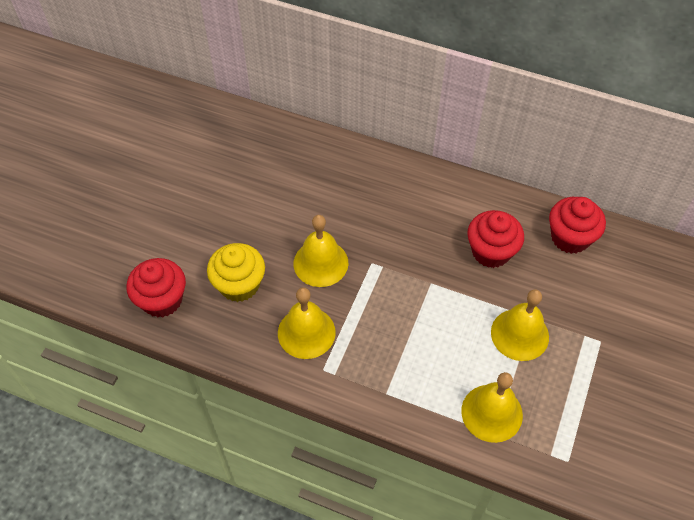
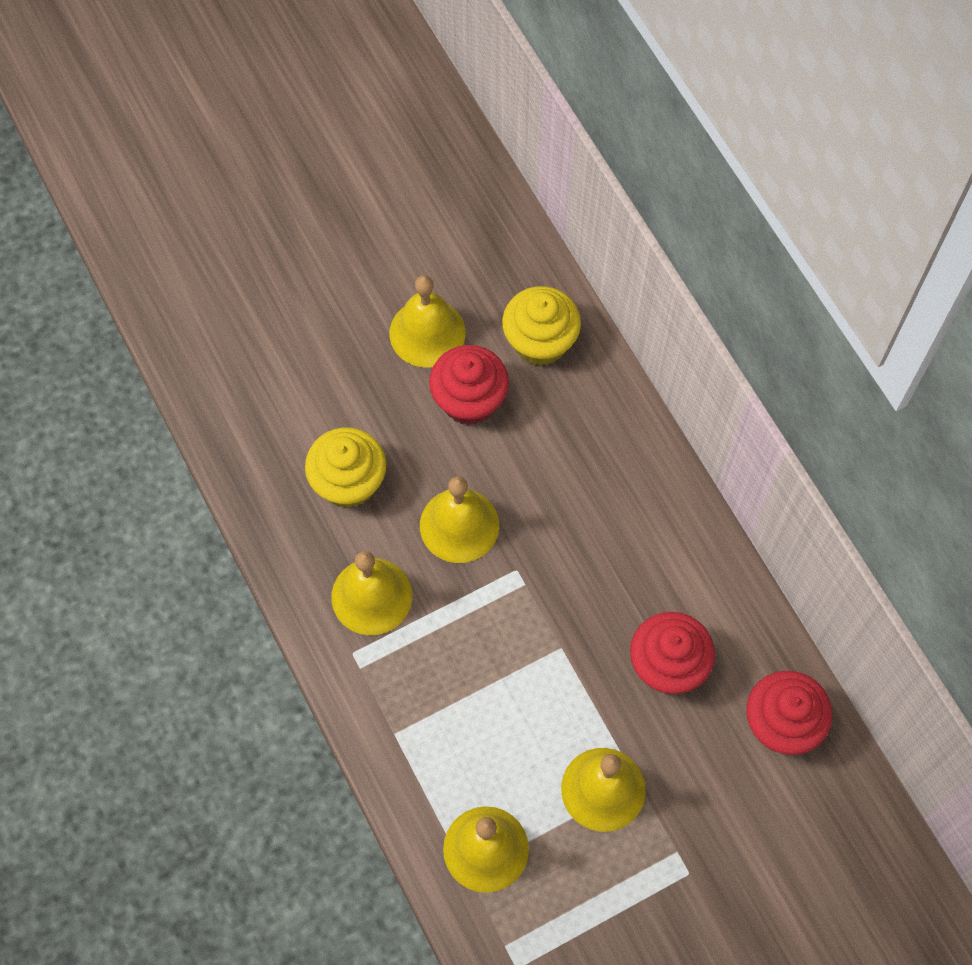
camera: 40 degrees right, 10 degrees up
(162, 300) = (254, 436): red cupcake -> red cupcake (469, 400)
(215, 184) = (427, 333): none -> yellow bell
(280, 150) = (540, 342): none -> yellow cupcake

